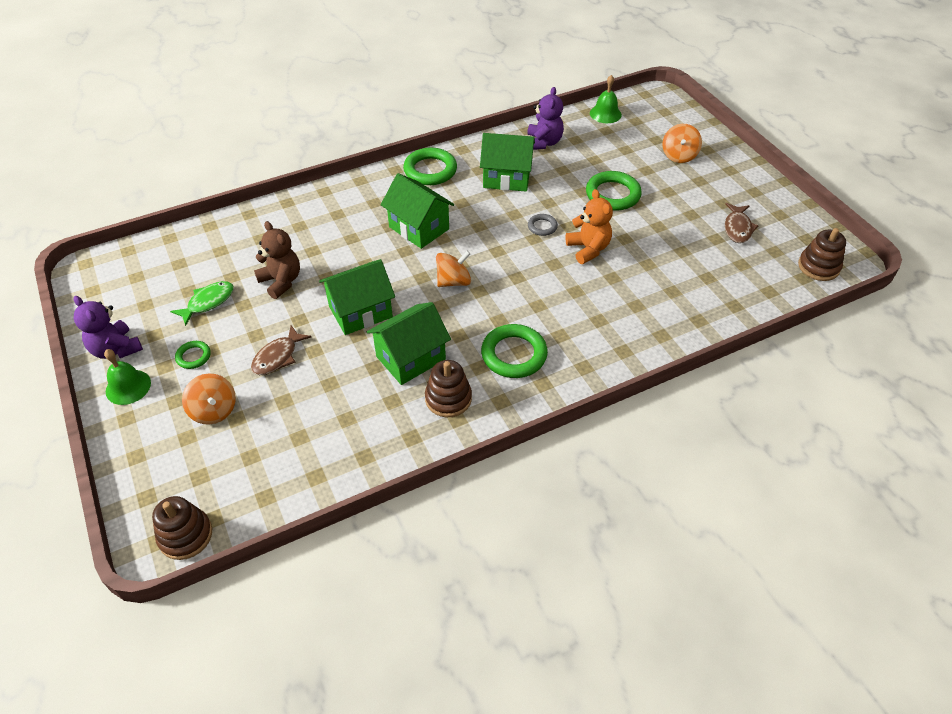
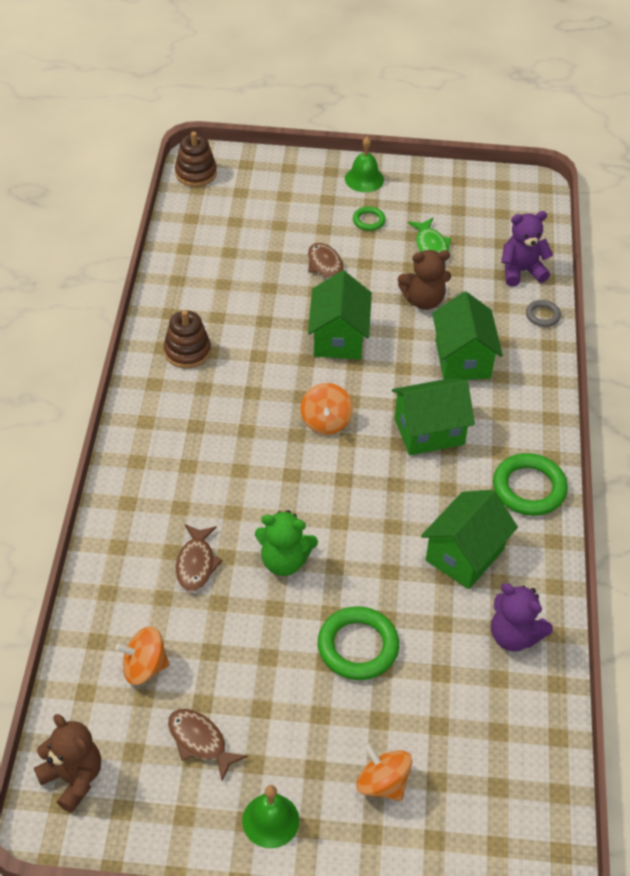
camera: 120 degrees right, 0 degrees up
(116, 349) = (414, 182): purple teddy bear -> purple teddy bear (521, 271)
(214, 410) = (298, 216): orange spinning top -> orange spinning top (144, 667)
(410, 358) = (253, 347): green house -> green house (463, 359)
(514, 354) = (195, 419): green ring -> none
(542, 227) = (352, 540): grey ring -> grey ring (542, 315)
(588, 249) = (284, 561): orange teddy bear -> green teddy bear
(605, 114) = (539, 757): green bell -> green bell (270, 820)
(633, 288) = (196, 564): none -> brown fish
(818, 267) = (73, 778): brown stacking toy -> brown teddy bear

